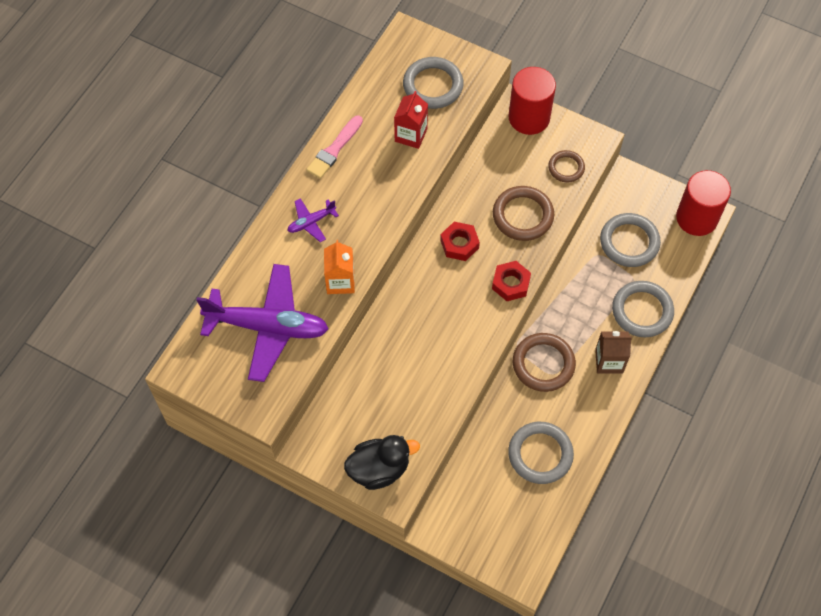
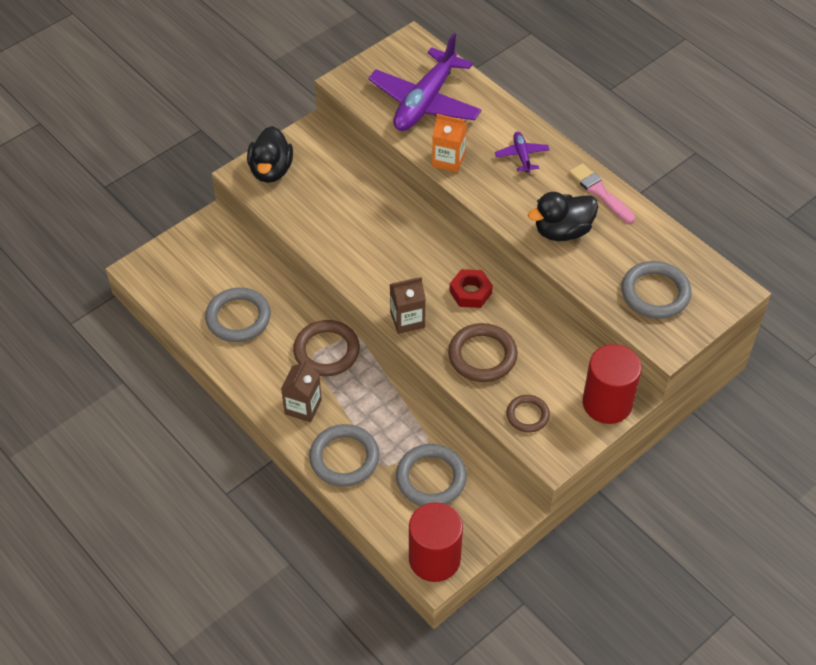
camera: 110 degrees right, 10 degrees down
(392, 167) = (562, 231): none -> black duck
(411, 135) = (596, 256): red carton -> none
(511, 283) = (407, 320): red nut -> brown carton

